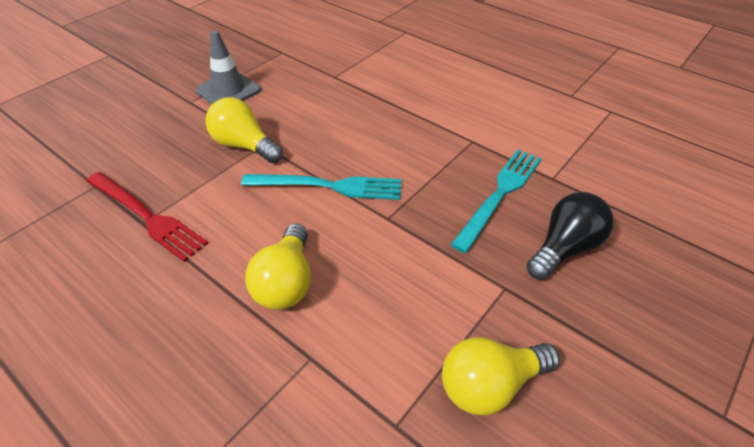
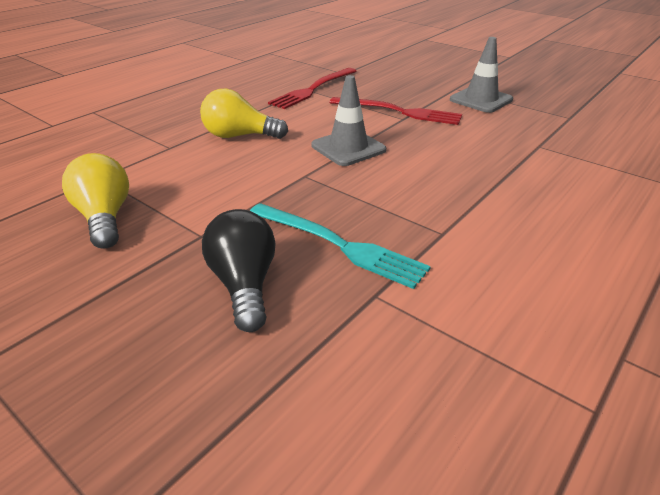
camera: 90 degrees right, 10 degrees down
(244, 145) = (399, 112): yellow light bulb -> red fork
(328, 186) = (348, 148): turquoise fork -> grey traffic cone
(564, 248) = (244, 285): black light bulb -> black light bulb turned 150 degrees counterclockwise

